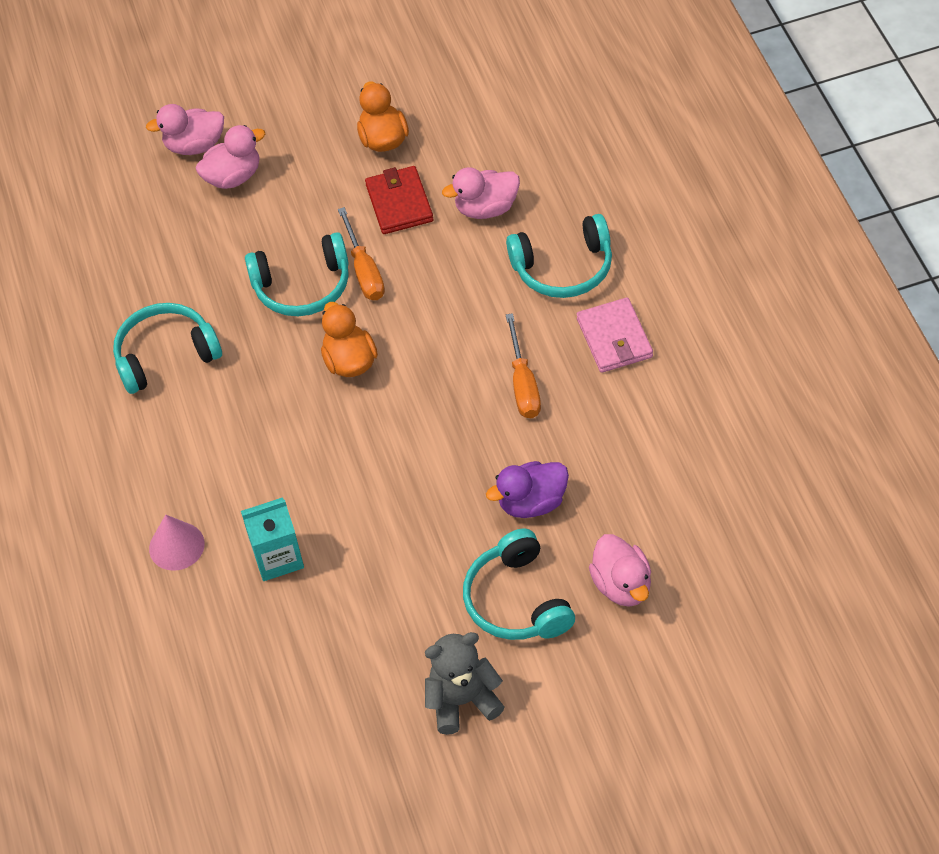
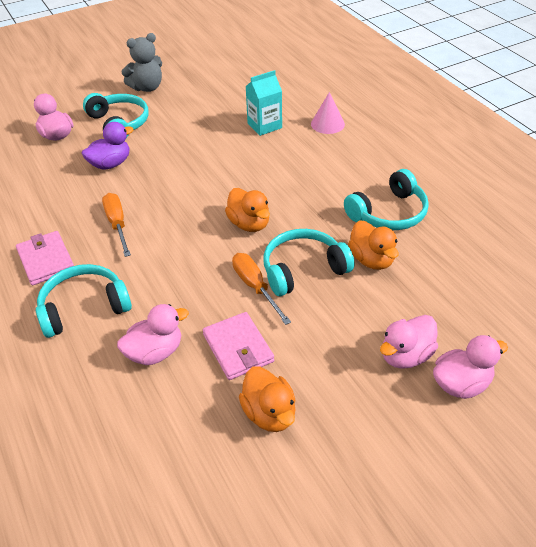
camera: 165 degrees right, 10 degrees down
(218, 289) = (371, 260): none -> orange duck
(399, 203) = (238, 348): red wallet -> pink wallet

